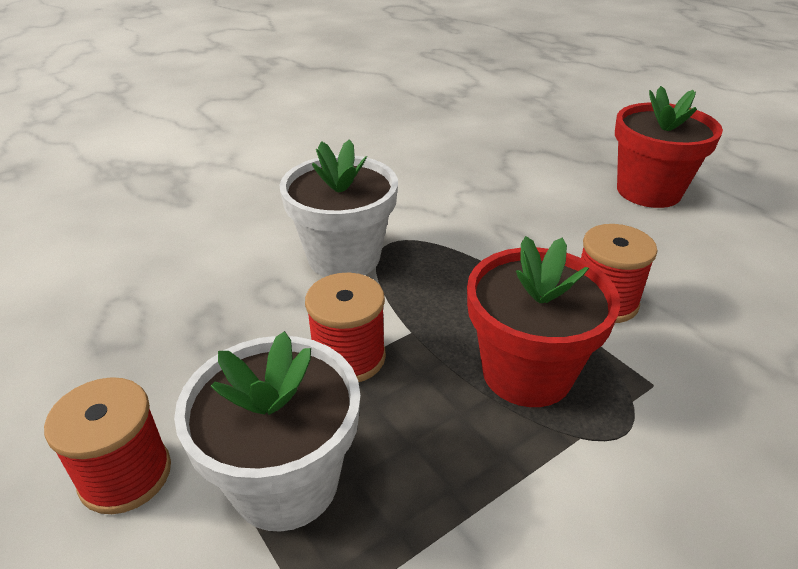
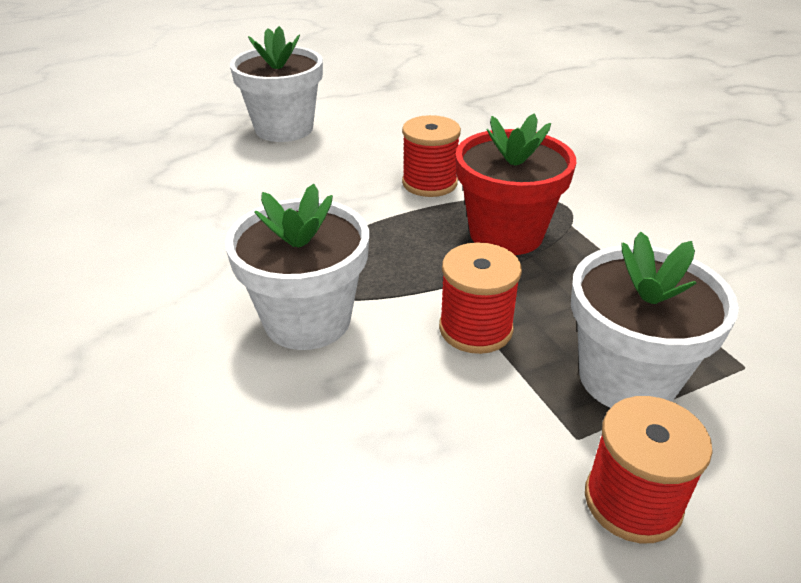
camera: 80 degrees left, 0 degrees up
(648, 191) = (284, 129): red flower pot -> white flower pot

